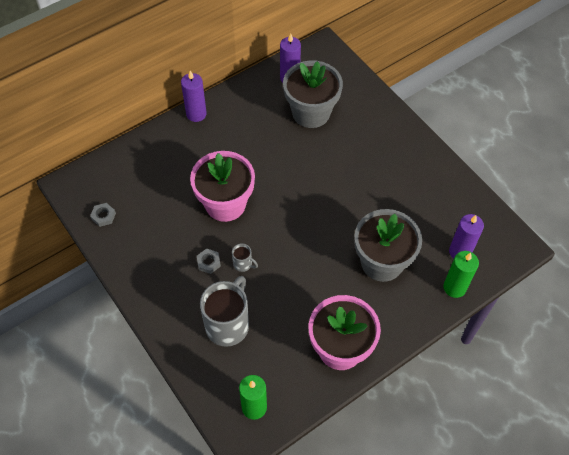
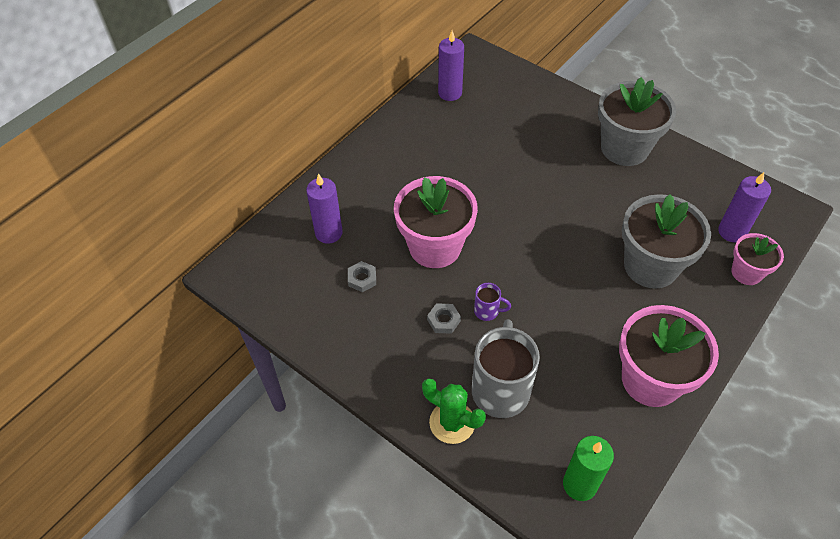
camera: 15 degrees left, 5 degrees down
(103, 216) = (287, 299): grey nut -> grey nut (362, 279)
(184, 338) = (452, 422): none -> green cactus
(196, 114) = (356, 155): purple candle -> purple candle (328, 233)
(243, 264) = (487, 311): grey mug -> purple mug
(311, 113) = (491, 124): grey flower pot -> grey flower pot (624, 148)
(454, 287) = (746, 272): green candle -> pink flower pot

